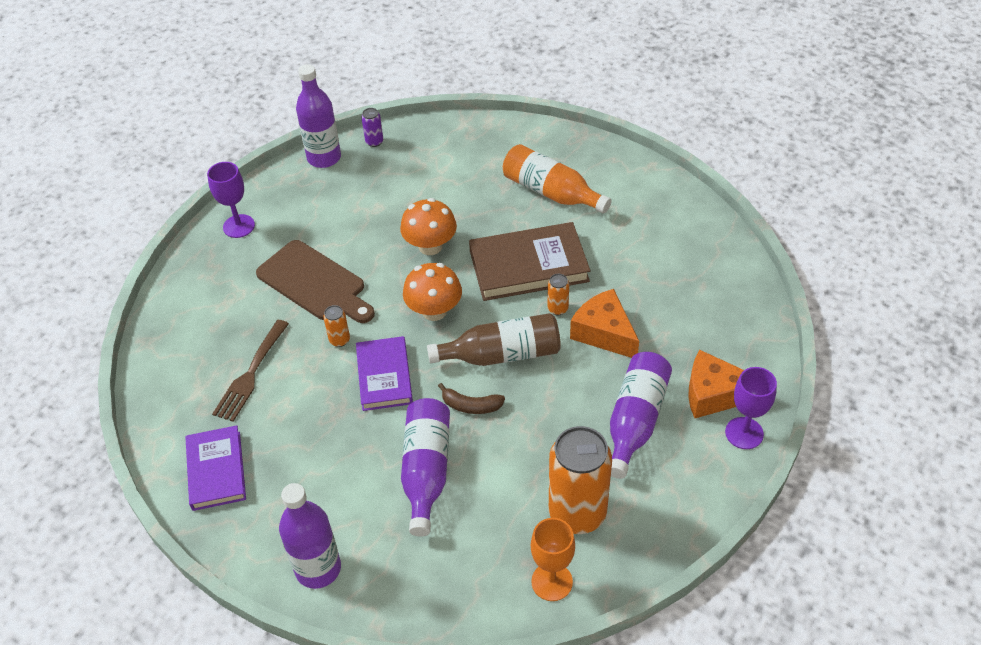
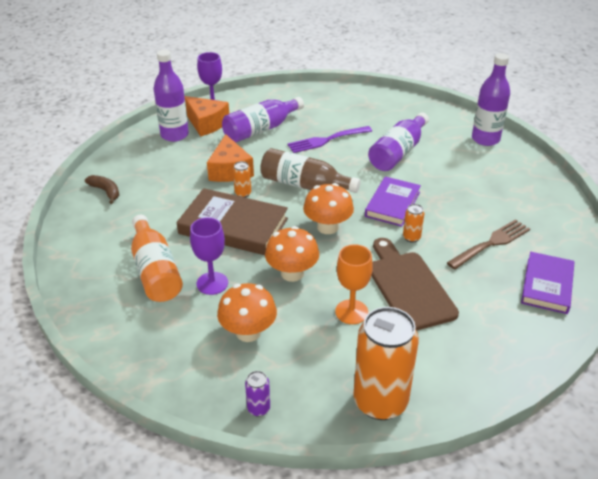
camera: 150 degrees left, 10 degrees down
(216, 470) = (535, 199): purple book -> purple book (547, 285)
(239, 226) = (457, 375): purple goblet -> purple goblet (212, 283)
(324, 158) = (325, 416): purple bottle -> purple bottle (174, 135)
(425, 183) = (248, 332): none -> orange mushroom
(471, 406) = (347, 169): brown banana -> brown banana (106, 191)
(535, 446) = (326, 140): none -> purple fork
(552, 582) = (365, 97): orange goblet -> orange goblet (351, 312)
(577, 513) = (330, 111): orange can -> orange can (380, 402)

